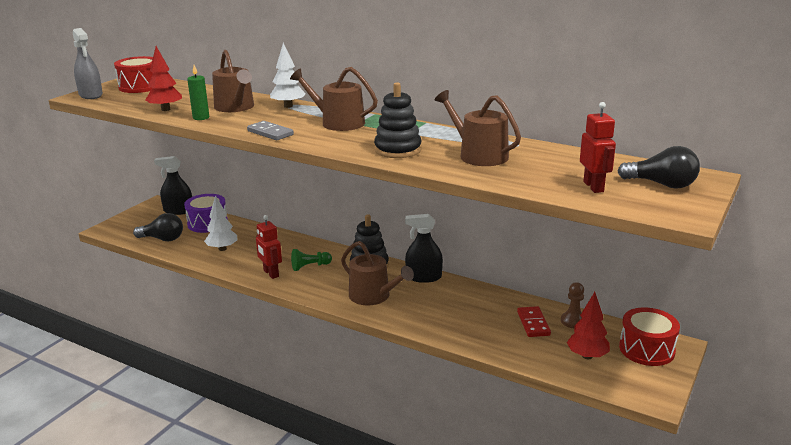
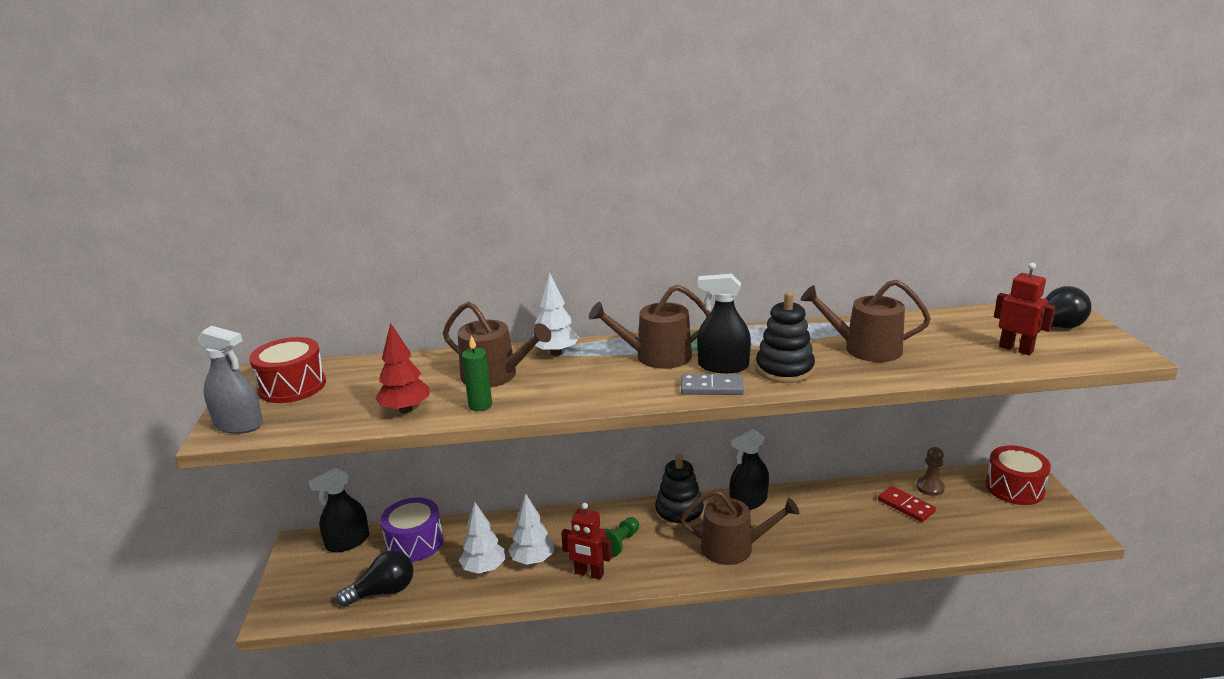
camera: 35 degrees left, 0 degrees up
(252, 255) = (532, 560): none -> white tree
(270, 133) = (610, 397): grey domino -> grey domino (712, 387)
(365, 137) = (723, 366): none -> black spray bottle
(587, 356) = (987, 518): red tree -> none

